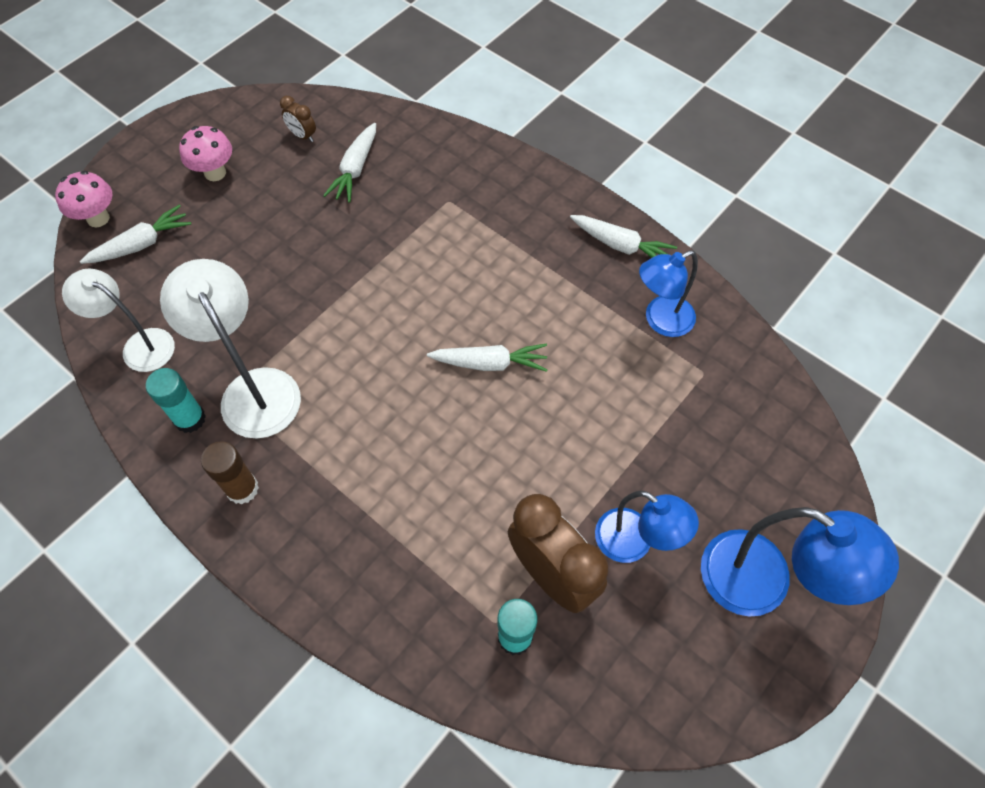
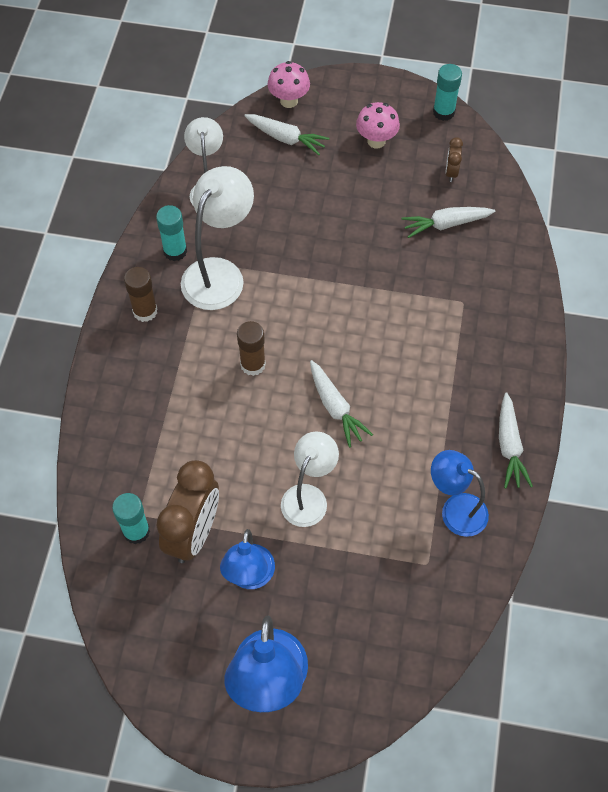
camera: 60 degrees right, 0 degrees up
(231, 106) = (443, 112): none -> turquoise glue stick
(388, 413) = (253, 364): none -> brown glue stick
(574, 439) = (308, 496): none -> white lamp

